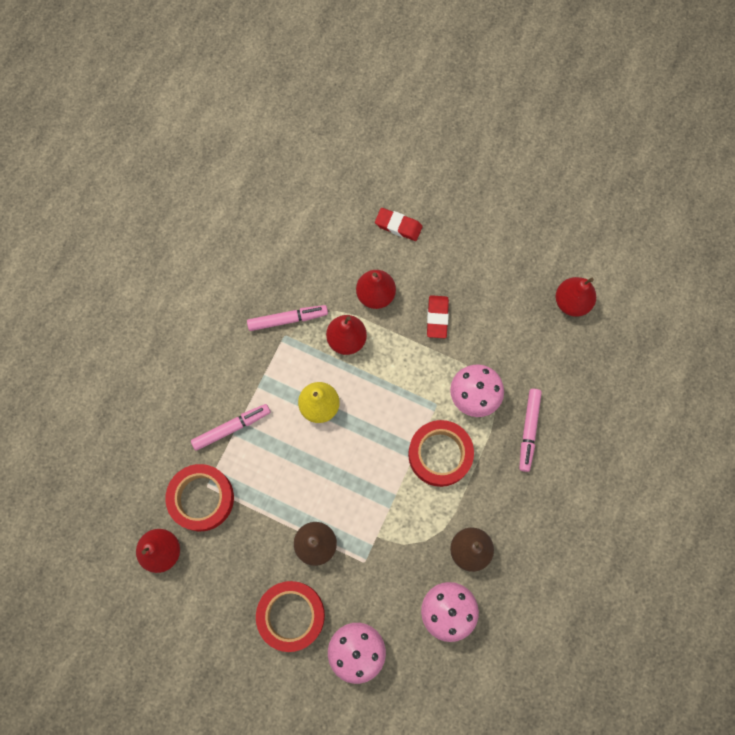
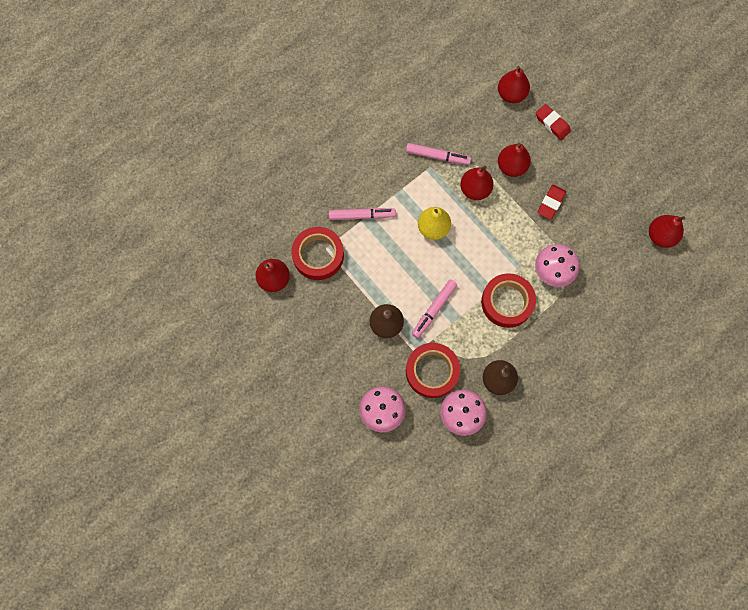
camera: 25 degrees right, 0 degrees up
(291, 615) = (346, 365): red tape -> red tape (432, 371)
(338, 212) = (511, 94): none -> red pear
(528, 430) = (583, 315): pink marker -> pink marker (434, 310)

